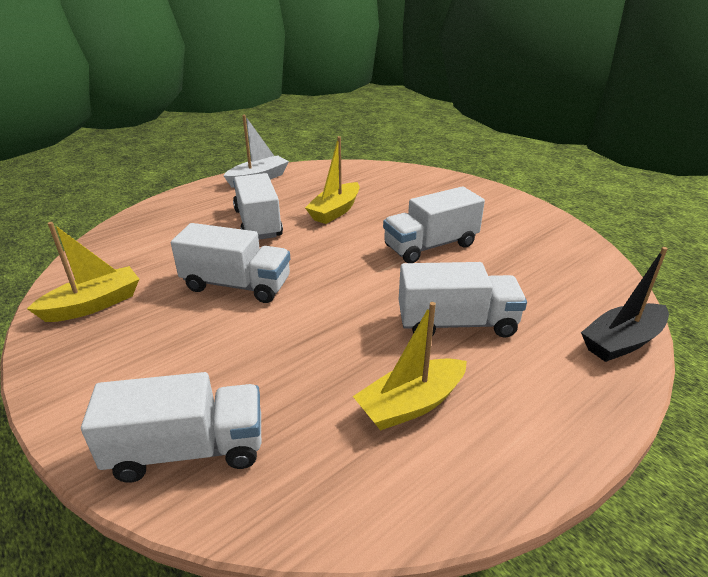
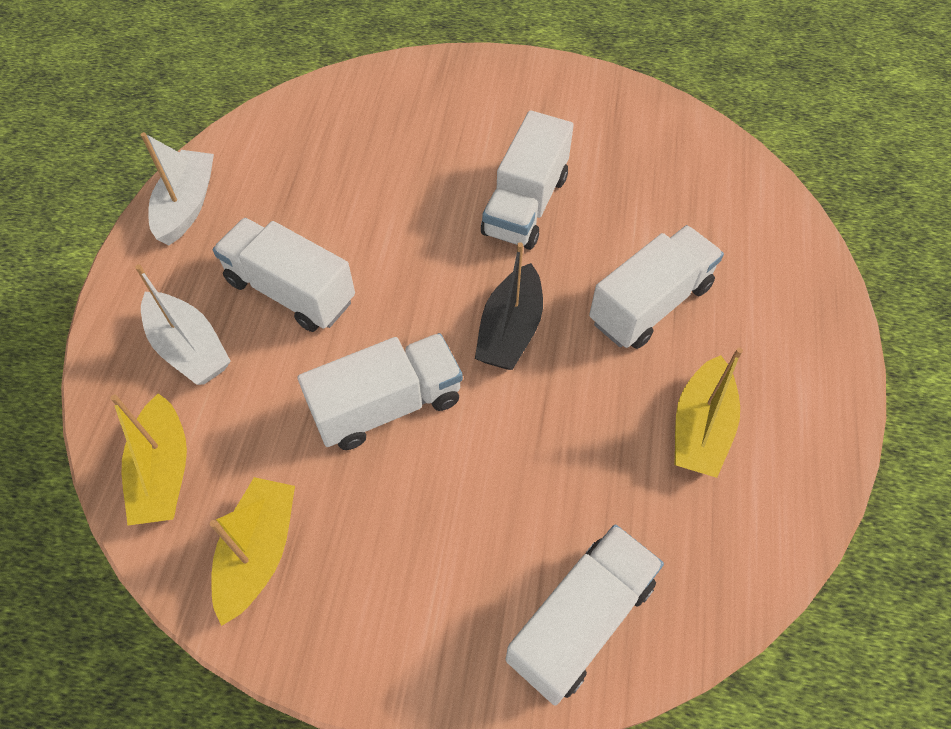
camera: 40 degrees left, 25 degrees up
(185, 221) = (189, 348): none -> white boat
(335, 211) = (361, 209): yellow boat -> yellow boat (163, 472)
(622, 342) = (790, 233): black boat -> black boat (510, 330)

